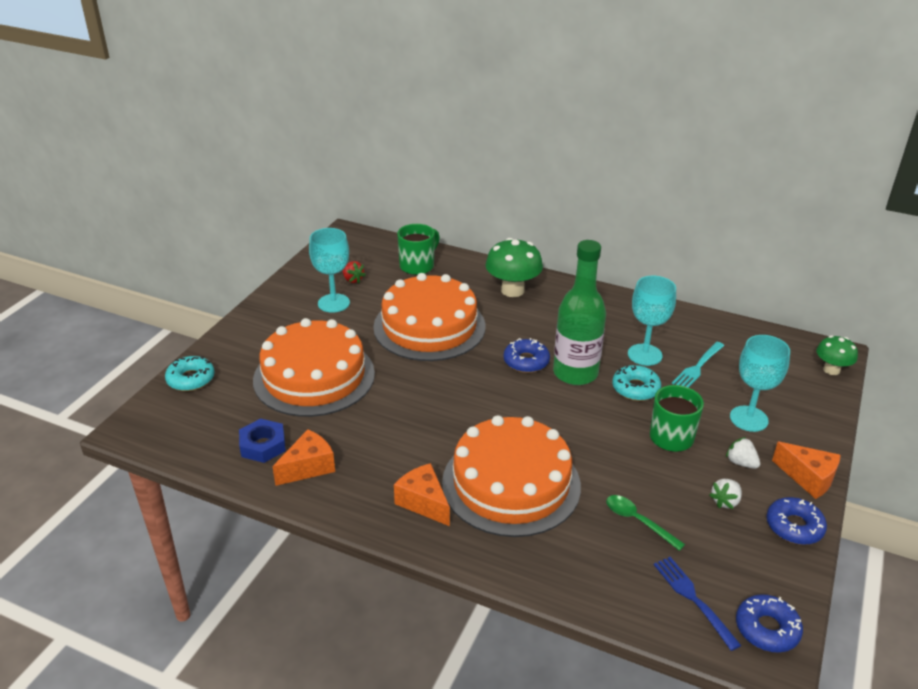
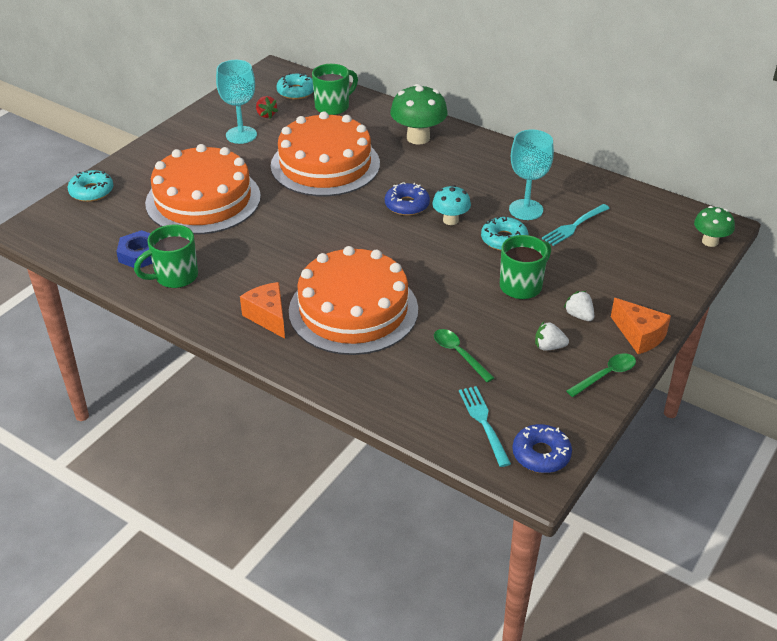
camera: 10 degrees right, 5 degrees up
(308, 467) = (175, 277): orange cheese -> green mug
(376, 254) = (296, 92): none -> turquoise donut
(575, 373) = (450, 220): green bottle -> turquoise mushroom
(693, 599) = (483, 422): blue fork -> turquoise fork
(725, 501) = (549, 347): white strawberry -> white strawberry turned 45 degrees clockwise
(748, 419) = (604, 277): turquoise goblet -> none
(794, 526) = (606, 375): blue donut -> green spoon

